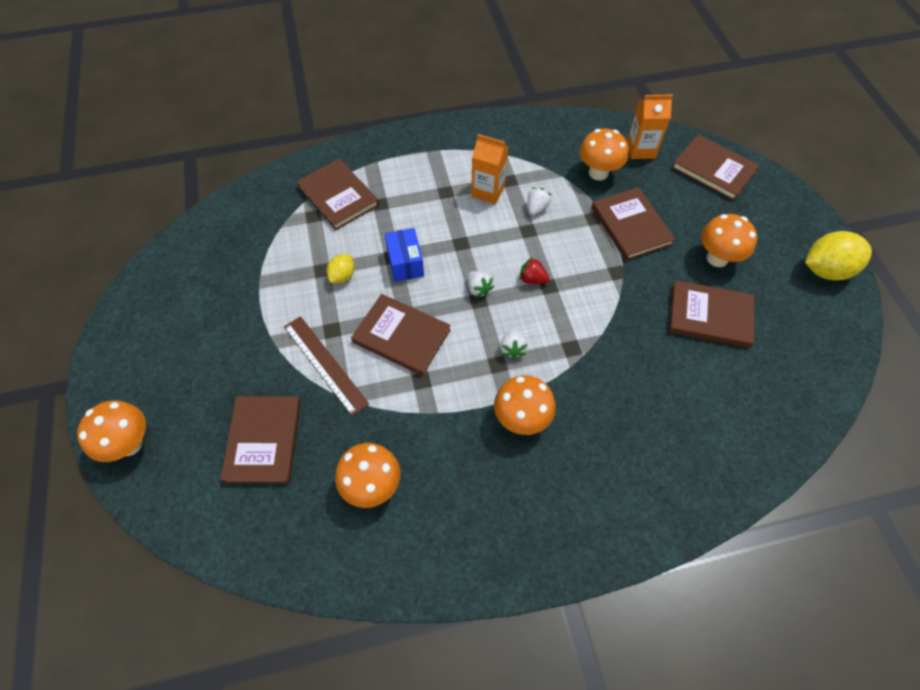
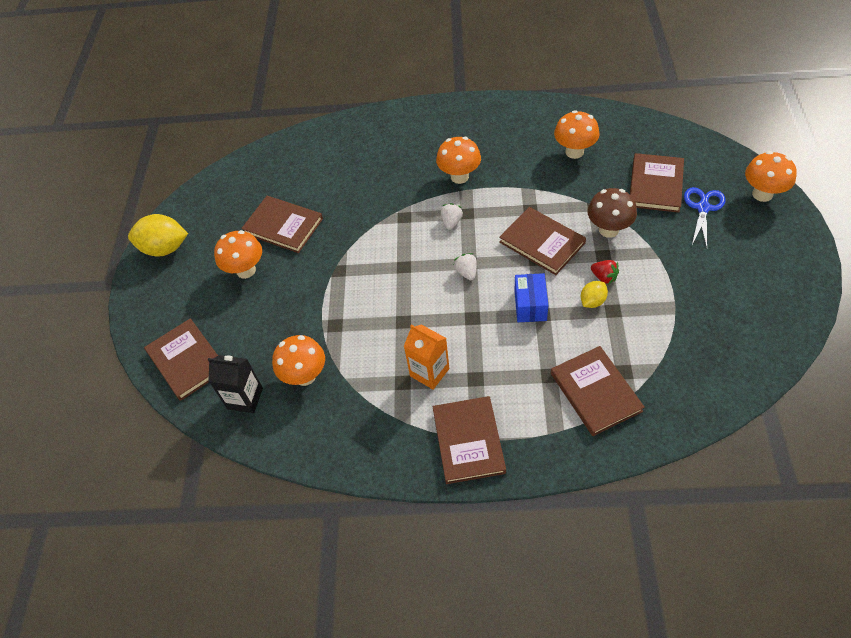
camera: 160 degrees left, 5 degrees down
(209, 411) = (703, 208): none -> blue scissors
(325, 364) = (608, 229): brown ruler -> brown mushroom
(532, 279) = (416, 274): red strawberry -> red strawberry (604, 277)
(536, 208) = (386, 344): white strawberry -> none
(631, 226) = (303, 311): brown book -> brown book (468, 441)
(641, 149) = (245, 398): orange carton -> black carton

